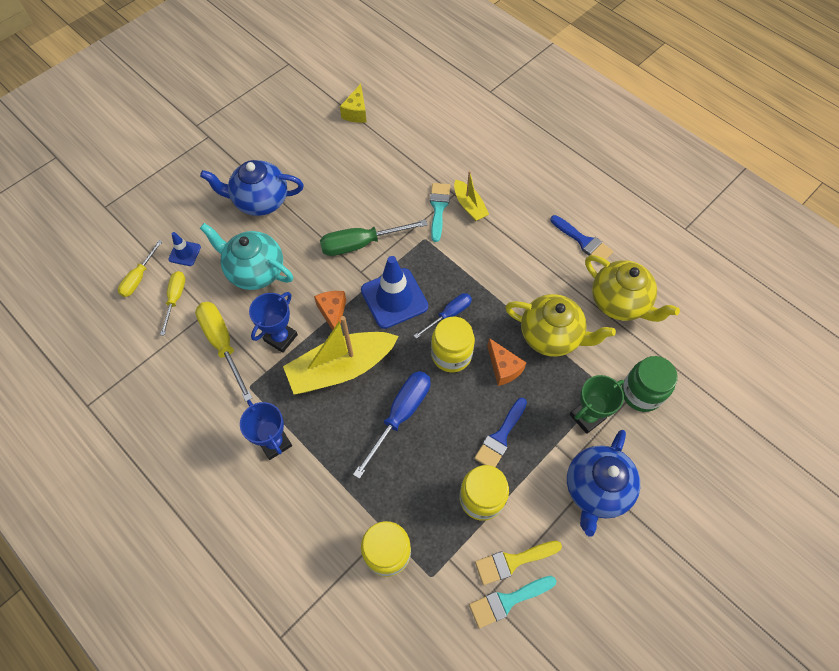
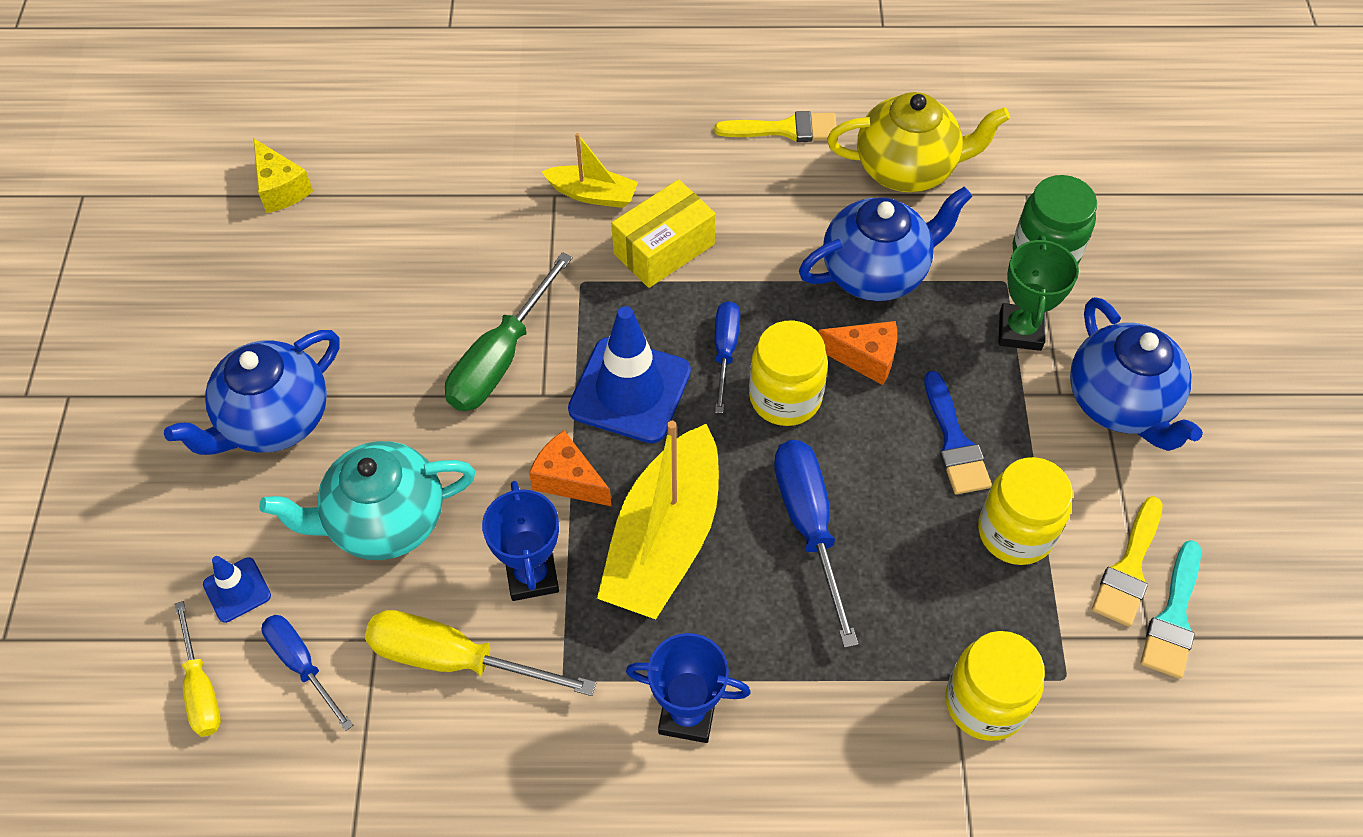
camera: 45 degrees left, 5 degrees down
(175, 299) = (302, 665): yellow screwdriver -> blue screwdriver
(438, 208) = (554, 228): turquoise brush -> none
(472, 252) = (664, 249): none -> yellow box
(551, 336) = (876, 272): yellow teapot -> blue teapot
(583, 241) = (785, 129): blue brush -> yellow brush

